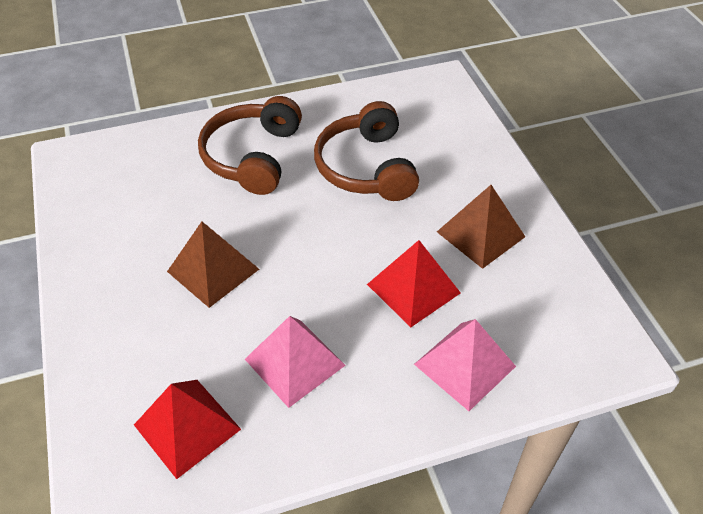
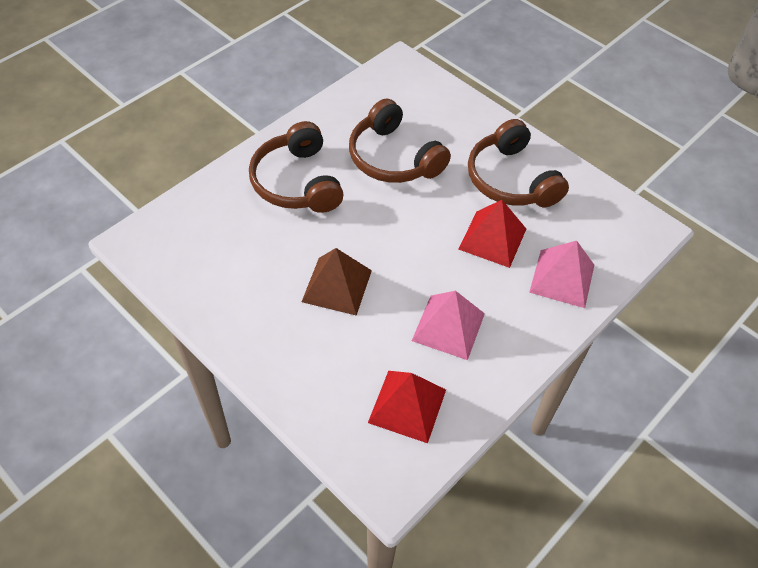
camera: 30 degrees left, 5 degrees up
(480, 234) = (511, 179): brown pyramid -> brown headphones

